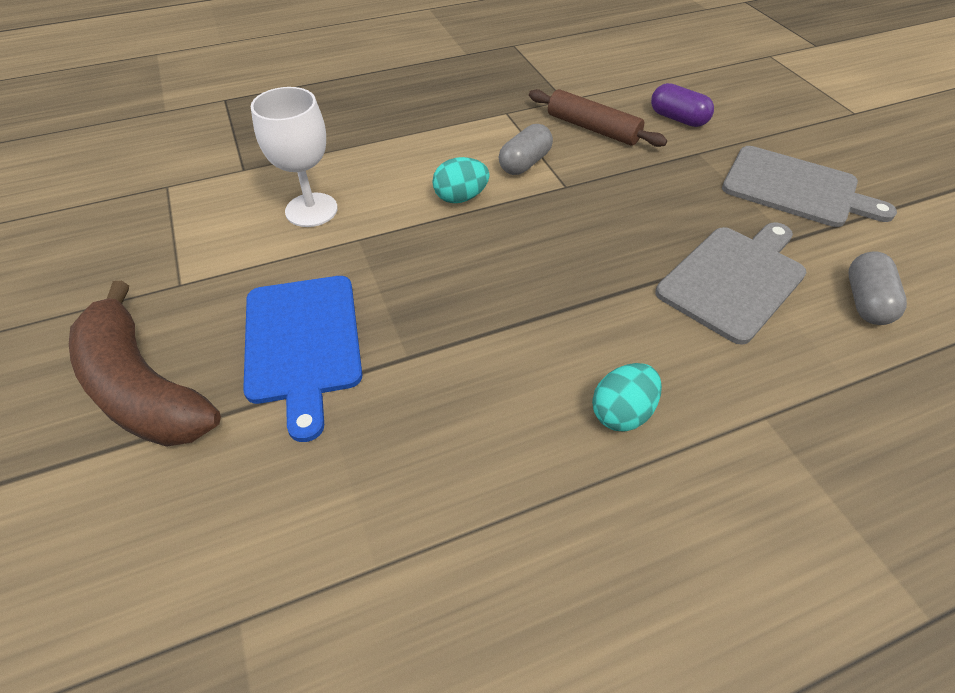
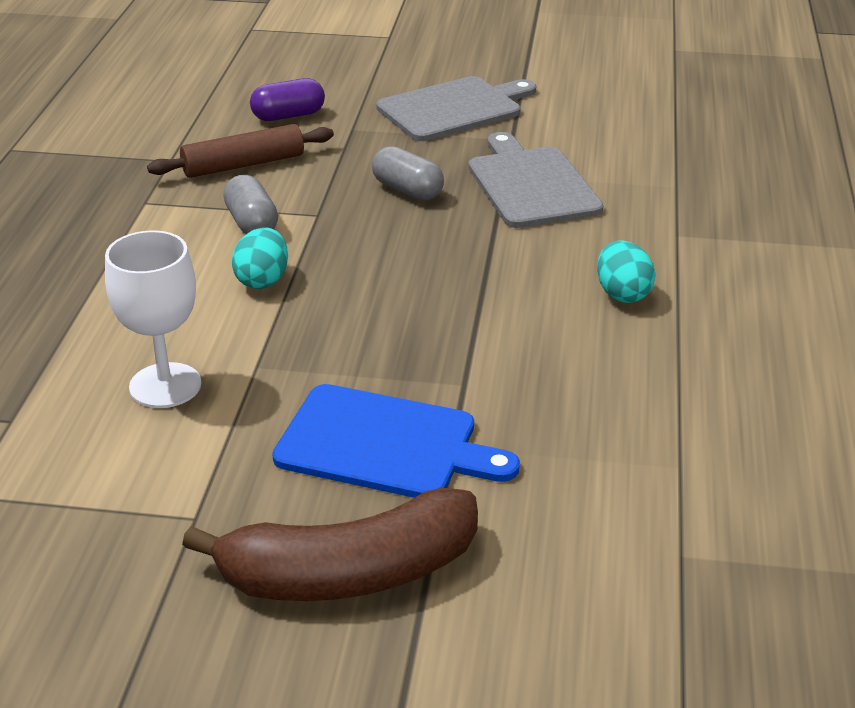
camera: 60 degrees left, 15 degrees down
(866, 301) = (607, 143): grey capsule -> grey capsule (407, 190)

